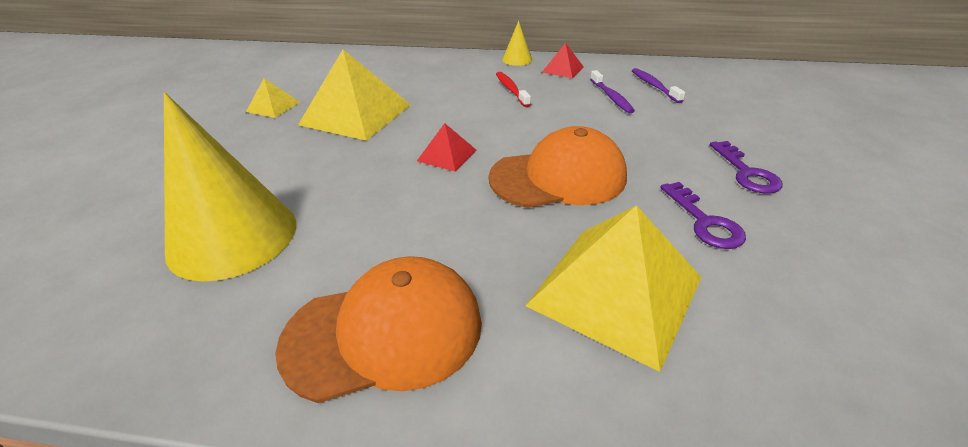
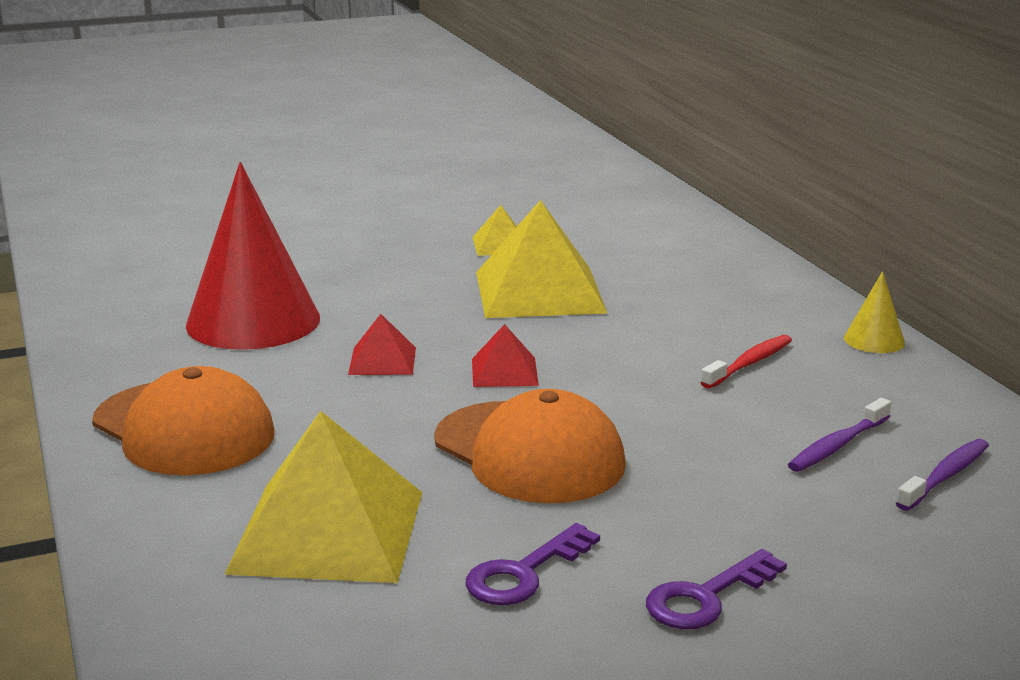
camera: 60 degrees right, 15 degrees down
(233, 236) = (253, 321): yellow cone -> red cone
(562, 69) = (892, 384): red pyramid -> red pyramid (382, 360)

